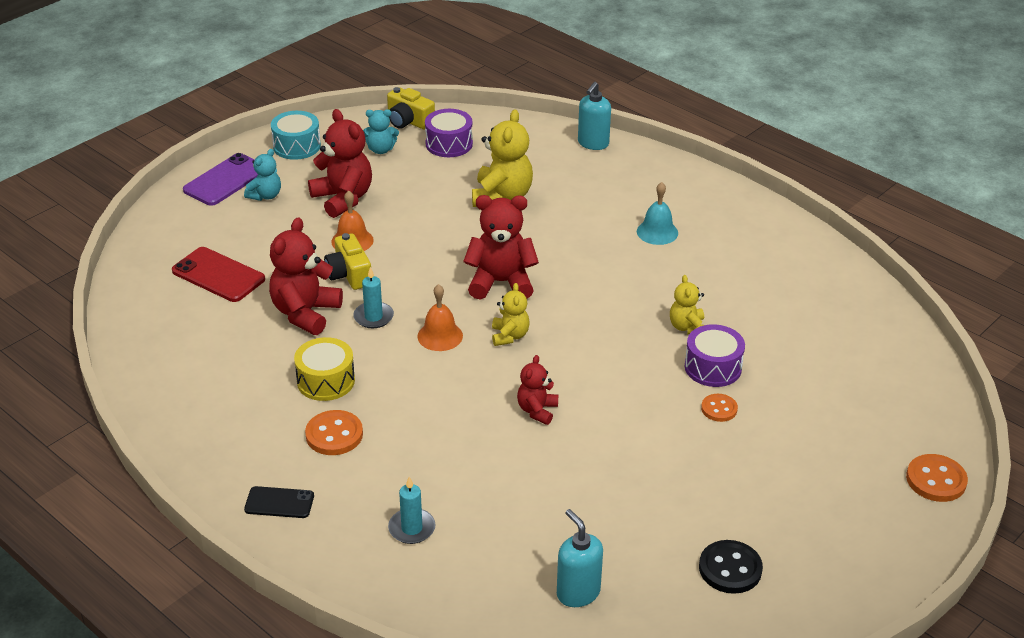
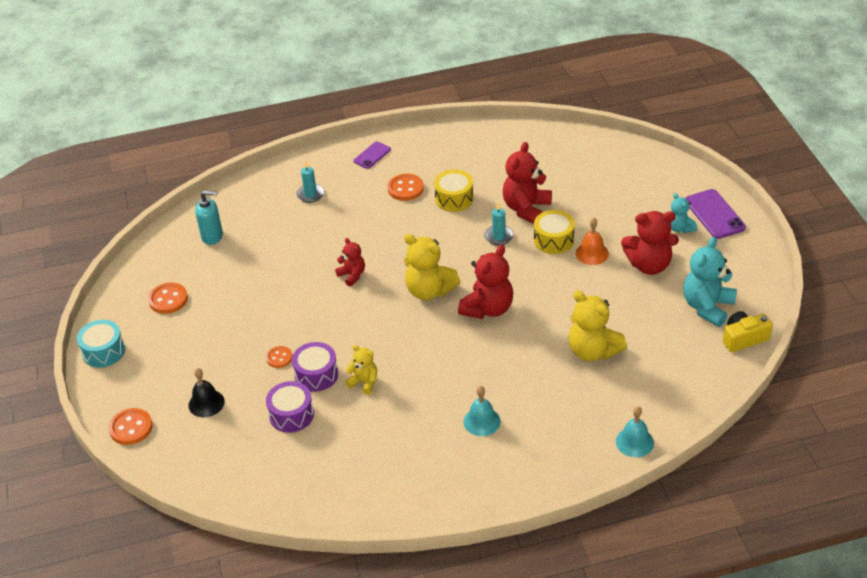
camera: 125 degrees right, 5 degrees up
(218, 275) = (596, 183): red phone -> none
(279, 502) = (372, 155): black phone -> purple phone
(297, 146) = (742, 263): turquoise drum -> turquoise drum (103, 351)
(305, 313) = (526, 209): red teddy bear -> red teddy bear turned 120 degrees counterclockwise
(349, 274) = (553, 240): yellow camera -> yellow drum
(381, 150) = (707, 307): turquoise teddy bear -> turquoise teddy bear, size x1.77
(440, 336) = (456, 259): orange bell -> none
(449, 144) = (691, 349): purple drum -> purple drum (291, 415)
(509, 336) = (429, 291): yellow teddy bear -> yellow teddy bear, size x1.77
(593, 143) = (634, 442): turquoise soap dispenser -> turquoise bell
(730, 569) = (168, 299): black button -> orange button
(838, 435) = (206, 403): none -> black bell

